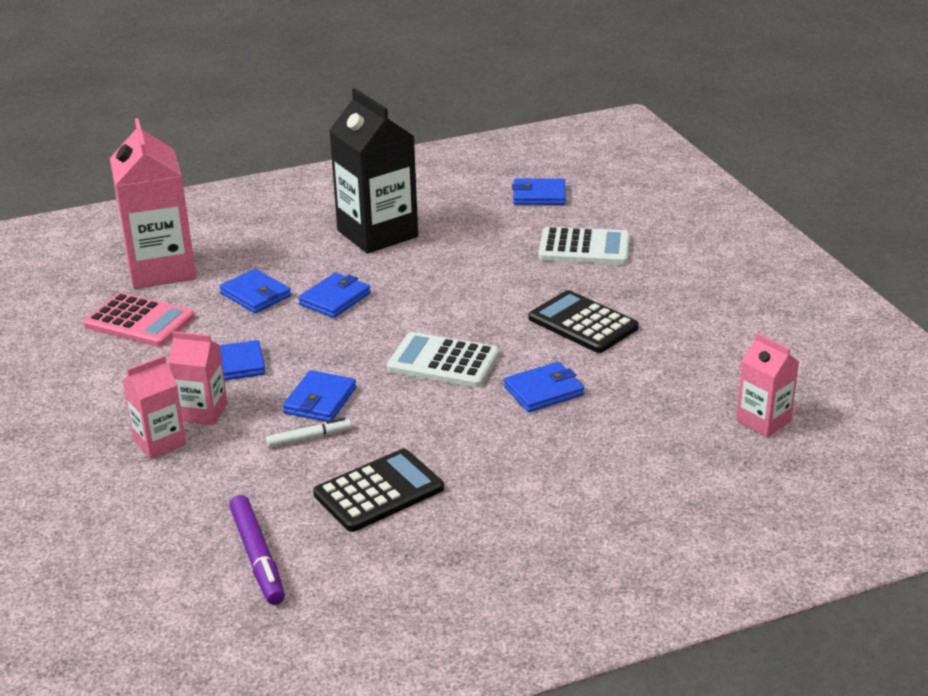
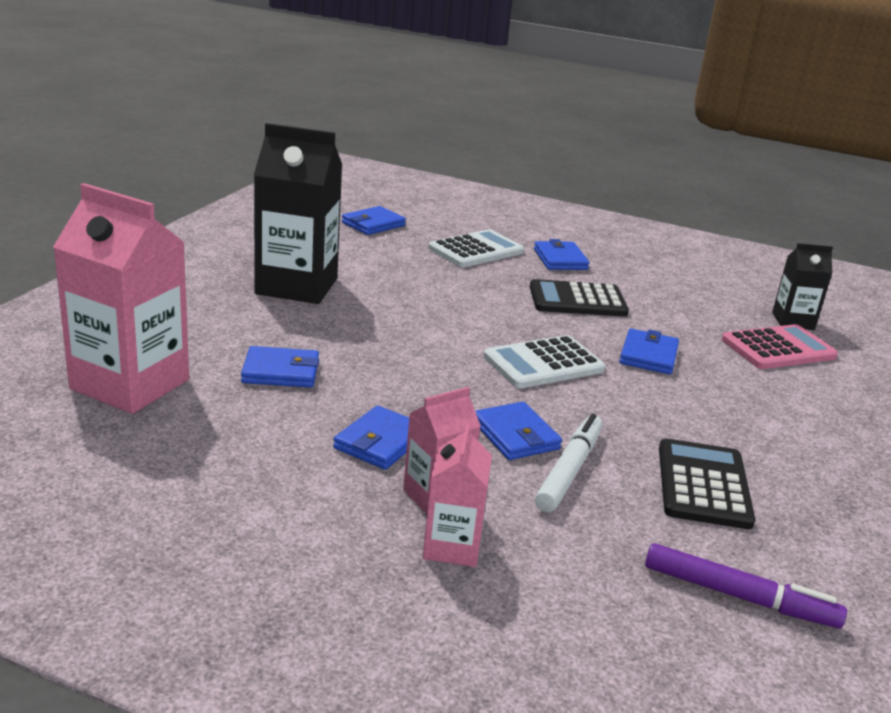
camera: 50 degrees left, 5 degrees down
(139, 321) = (201, 442): pink calculator -> pink calculator (778, 348)
(309, 438) = (569, 470): white marker -> white marker, size x1.63
(335, 299) = (362, 349): blue wallet -> blue wallet (560, 259)
(763, 421) = (793, 321): pink carton -> black carton

